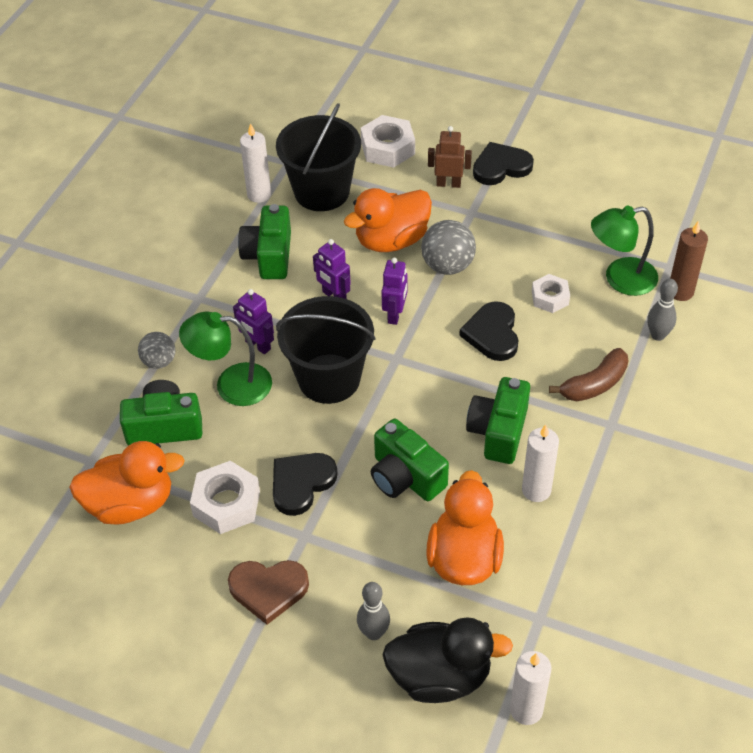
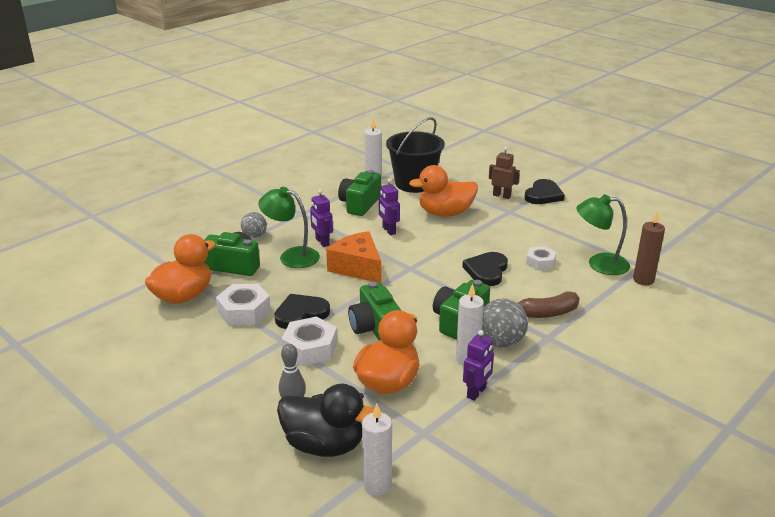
camera: 20 degrees right, 20 degrees down
(131, 504) = (183, 296): orange duck -> orange duck turned 60 degrees counterclockwise
(268, 590) = (237, 362): brown heart -> none
(329, 378) = (357, 267): black bucket -> orange cheese
(387, 148) = (471, 173): white nut -> white nut (310, 348)
(395, 314) = (424, 247): purple robot -> purple robot (476, 392)
(447, 266) = (476, 232): grey ball -> grey ball (501, 342)
(501, 167) = (543, 195): black heart -> black heart turned 120 degrees clockwise
(658, 335) = (612, 298): grey bowling pin -> none

